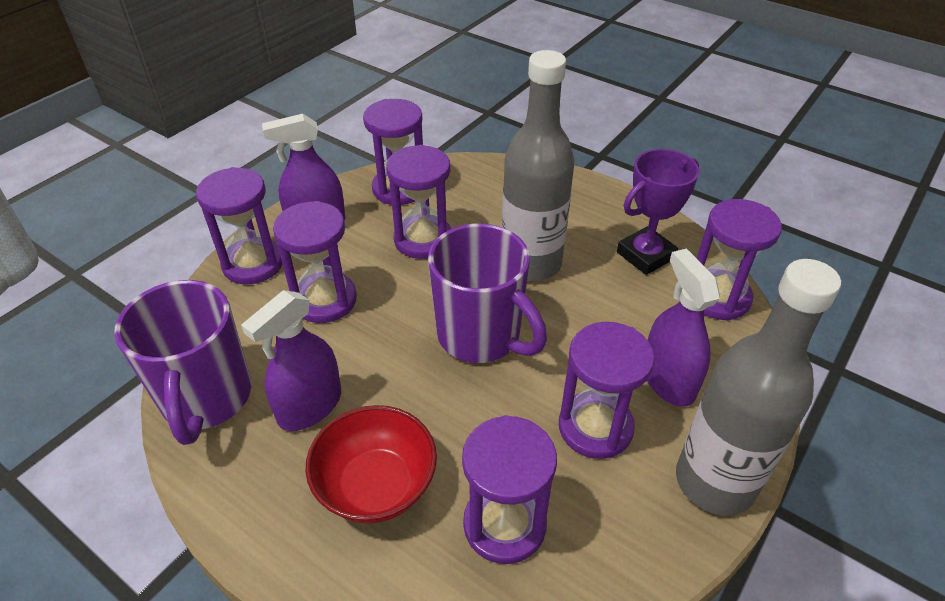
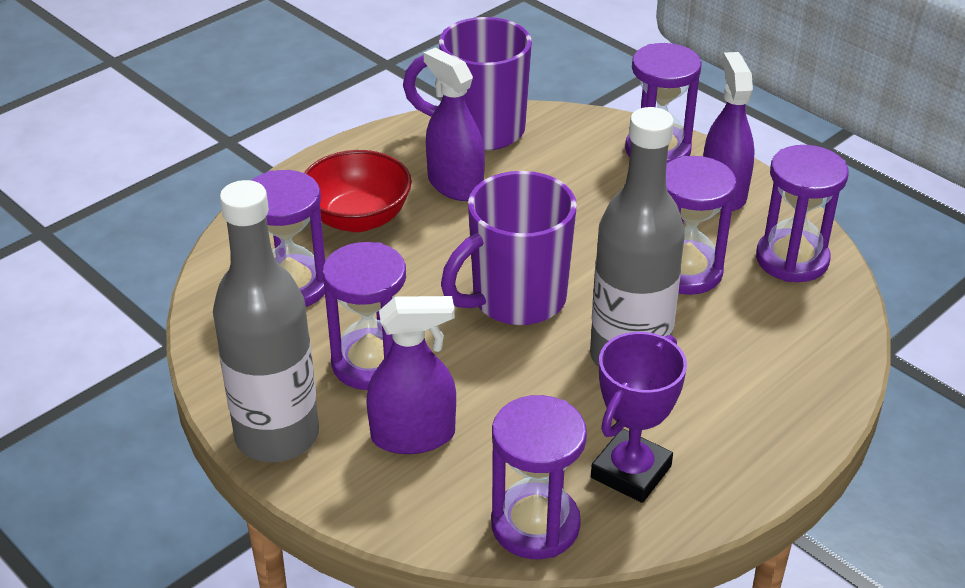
camera: 100 degrees right, 5 degrees down
(325, 300) = (593, 196): purple hourglass -> none
(645, 255) = (631, 472): purple trophy -> purple trophy turned 60 degrees clockwise

